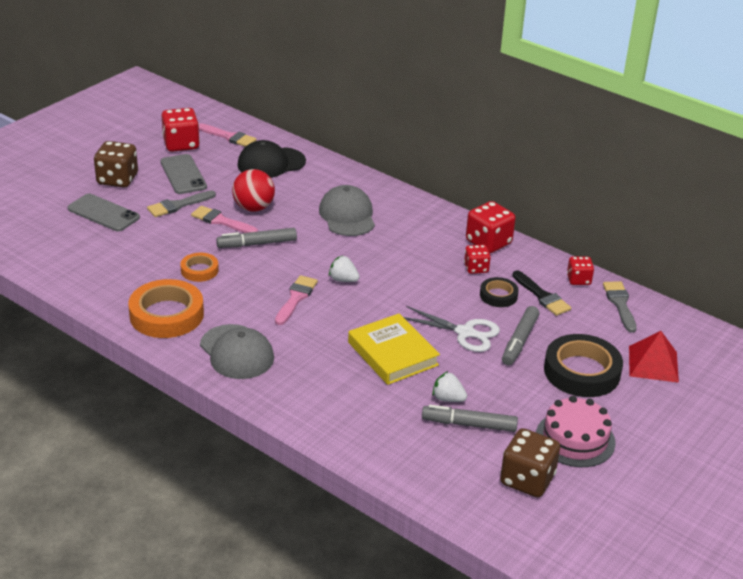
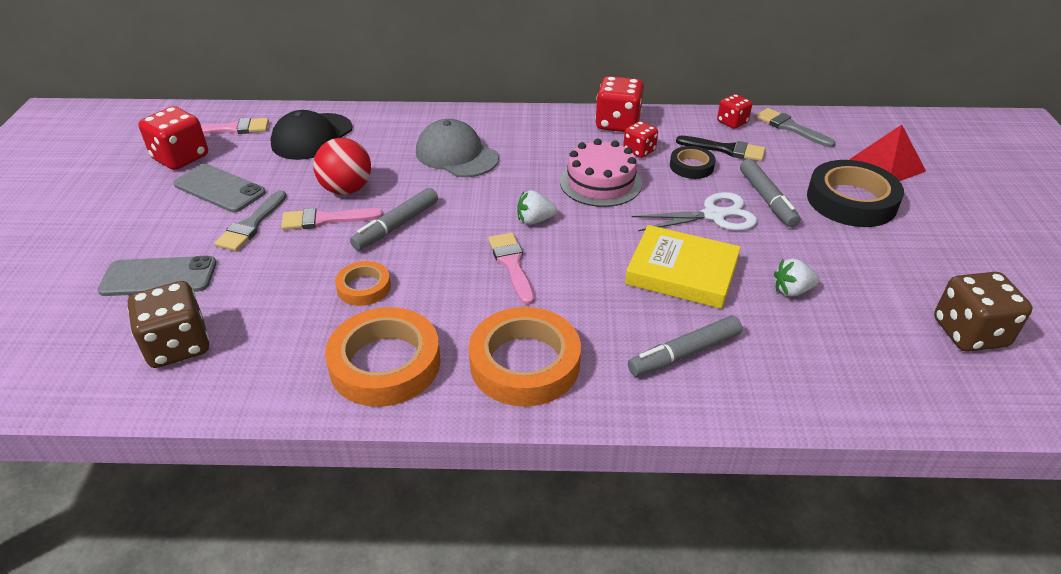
camera: 35 degrees left, 5 degrees up
(117, 179) = (136, 228): brown dice -> brown dice (178, 346)
(237, 352) = (525, 363): grey cap -> orange tape
(469, 424) = (846, 306): grey marker -> grey marker (685, 353)
(575, 439) = (940, 266): pink cake -> pink cake (600, 182)

